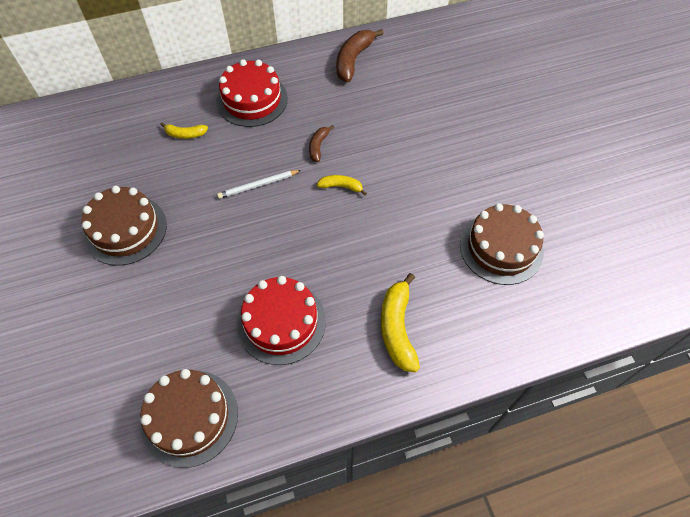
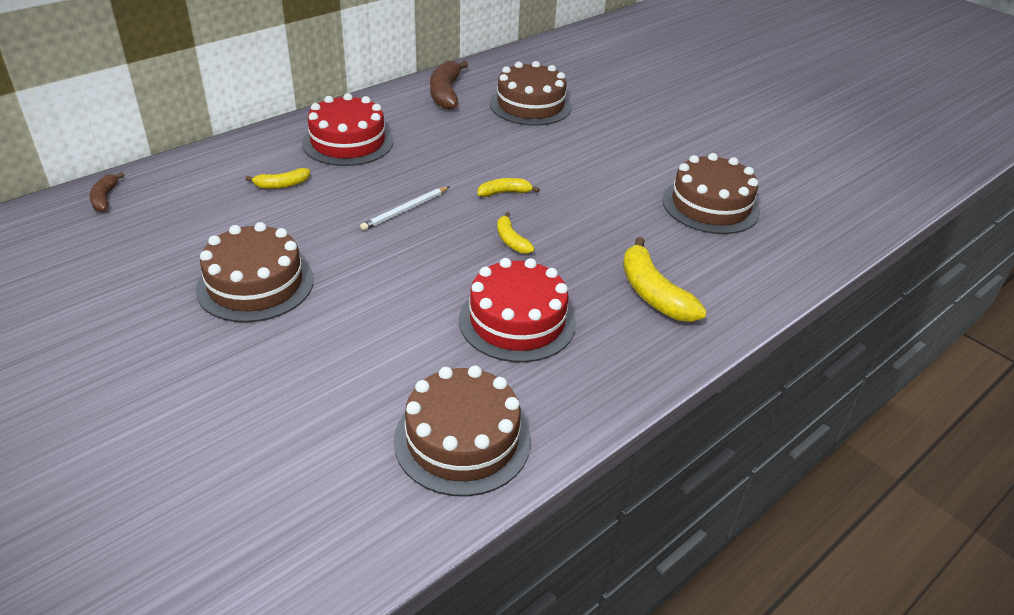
camera: 25 degrees left, 20 degrees down
(318, 146) = (454, 165): brown banana -> brown banana (105, 198)
(319, 239) = (511, 240): none -> yellow banana
(415, 90) = (530, 105): none -> brown cake

